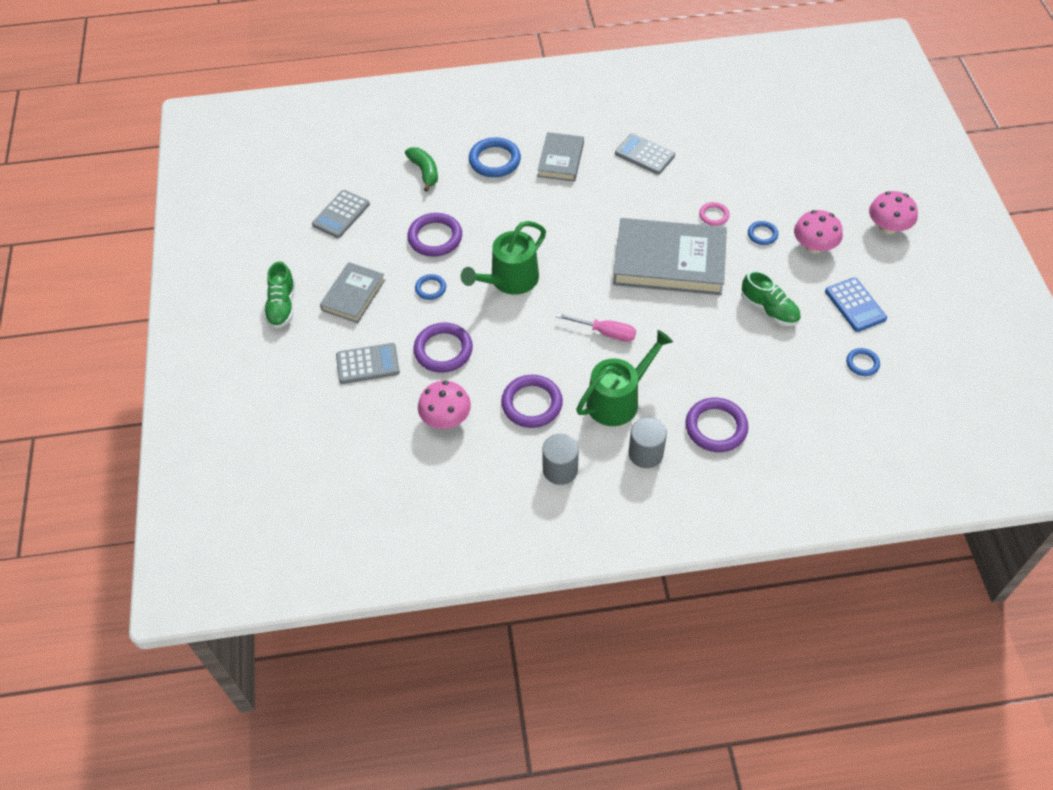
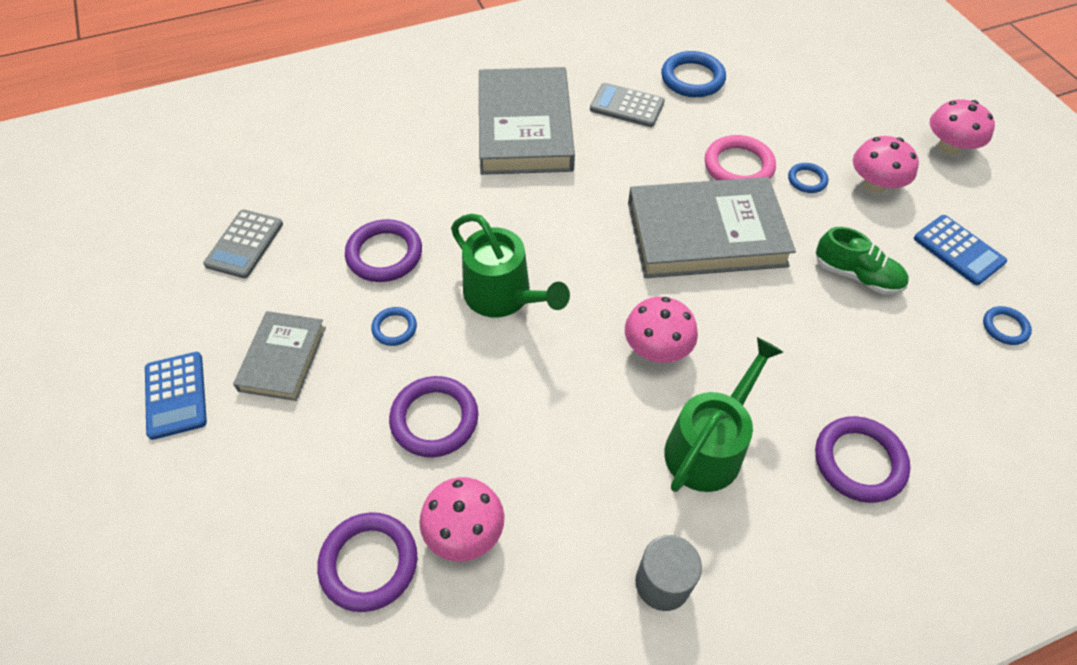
camera: 15 degrees left, 0 degrees up
(282, 306) = (176, 395): green shoe -> blue calculator
(367, 364) = (324, 464): grey calculator -> none
(424, 172) = (350, 169): green banana -> none
(494, 160) = (440, 140): blue ring -> blue ring (692, 78)
(510, 280) = (503, 296): green watering can -> green watering can turned 75 degrees counterclockwise
(532, 403) = (587, 479): purple ring -> purple ring (369, 563)
(561, 160) = (525, 127): grey book -> grey book, size x1.83
(605, 333) = (657, 348): pink screwdriver -> pink mushroom
(645, 453) = (778, 526): grey cylinder -> none
(713, 215) = (738, 166): pink ring -> pink ring, size x1.81

